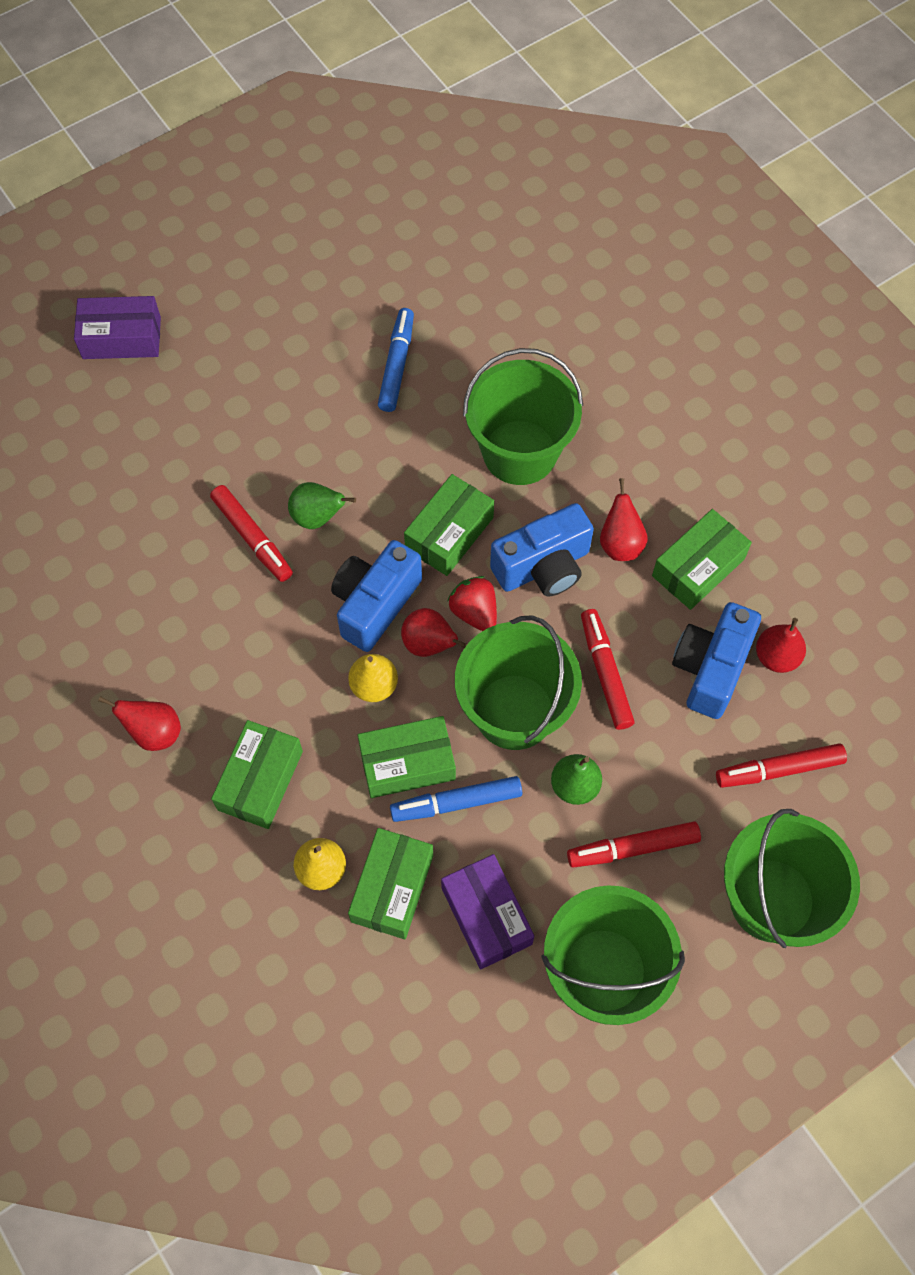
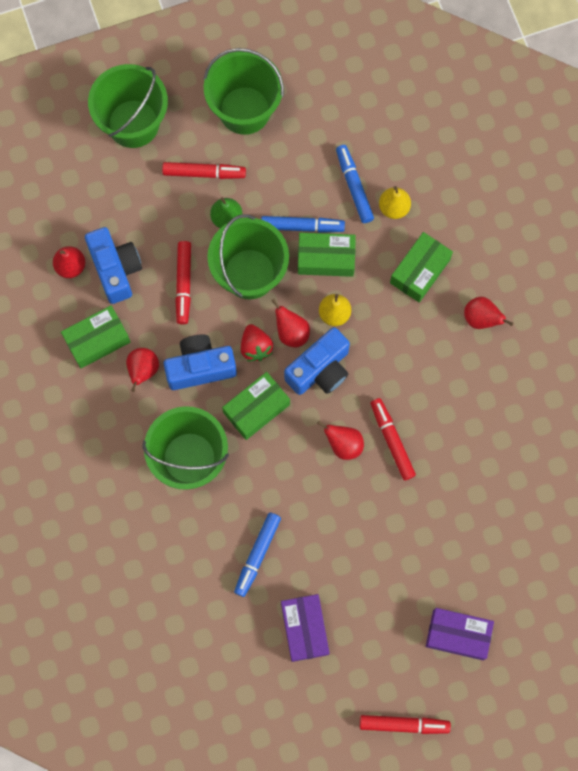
camera: 165 degrees left, 10 degrees up
(318, 517) = (343, 444): green pear -> red pear
(392, 888) = (354, 186): green box -> blue marker
(486, 916) = (302, 157): purple box -> purple box (304, 629)
(710, 669) = (115, 269): blue camera -> blue camera turned 60 degrees counterclockwise
(779, 769) = (98, 196): red marker -> red marker (404, 724)

